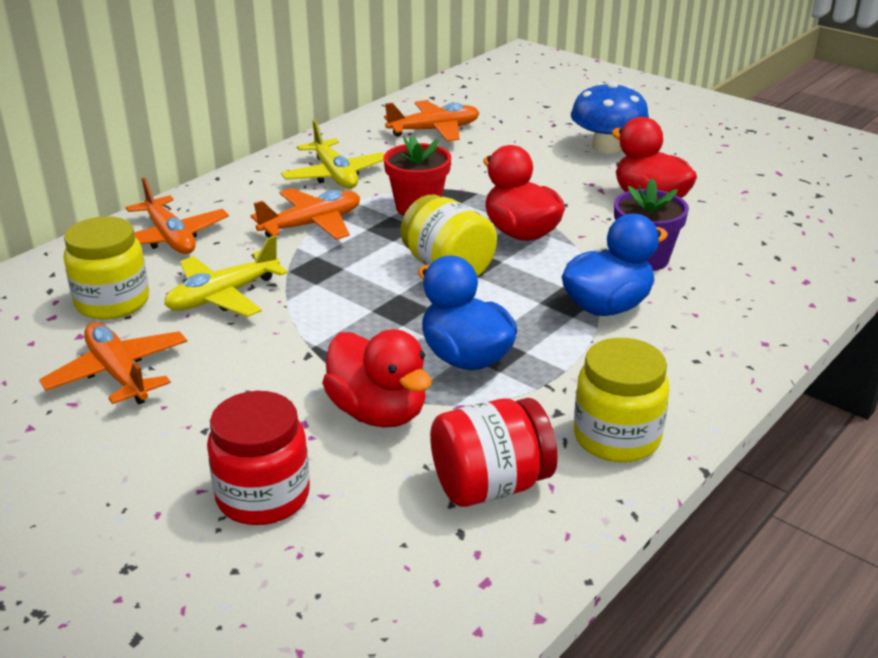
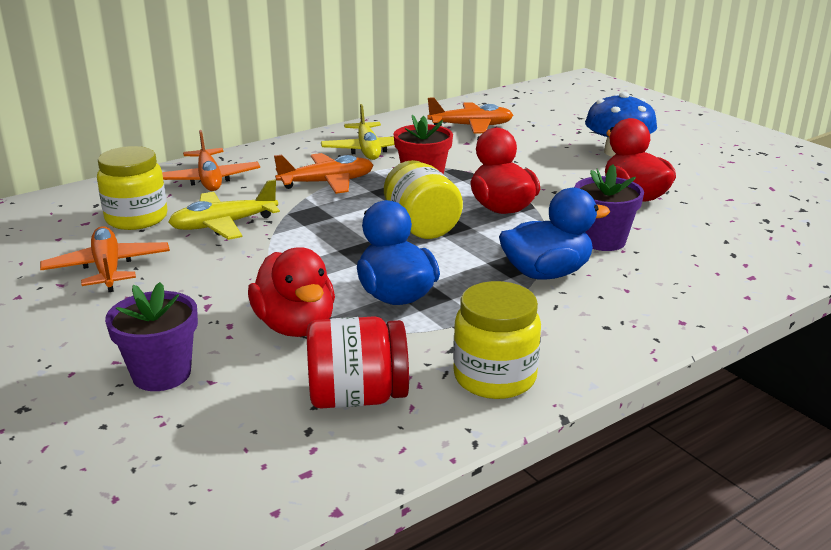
camera: 15 degrees right, 5 degrees down
(263, 496) = (161, 374): red jar -> purple flower pot

